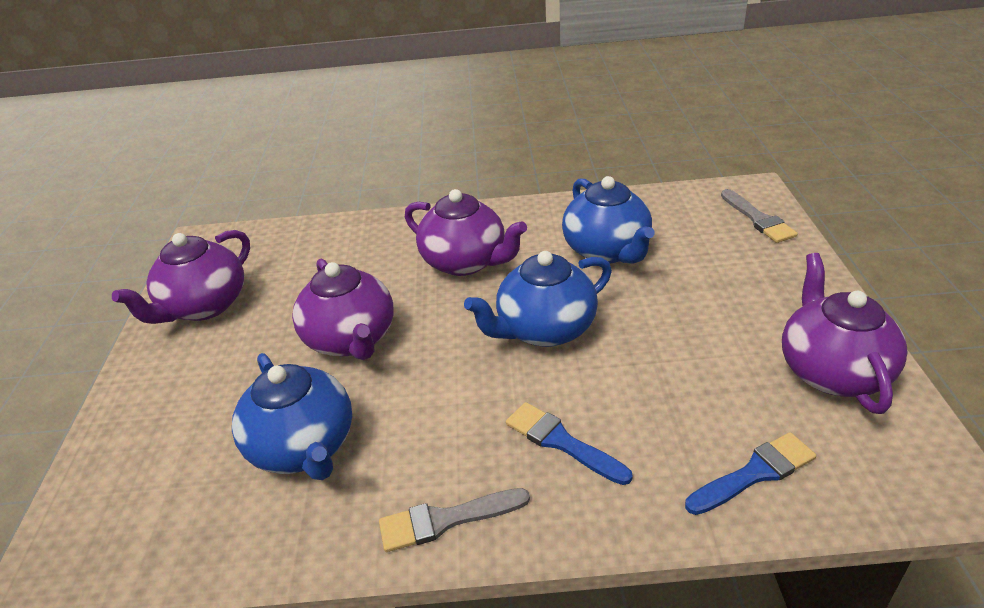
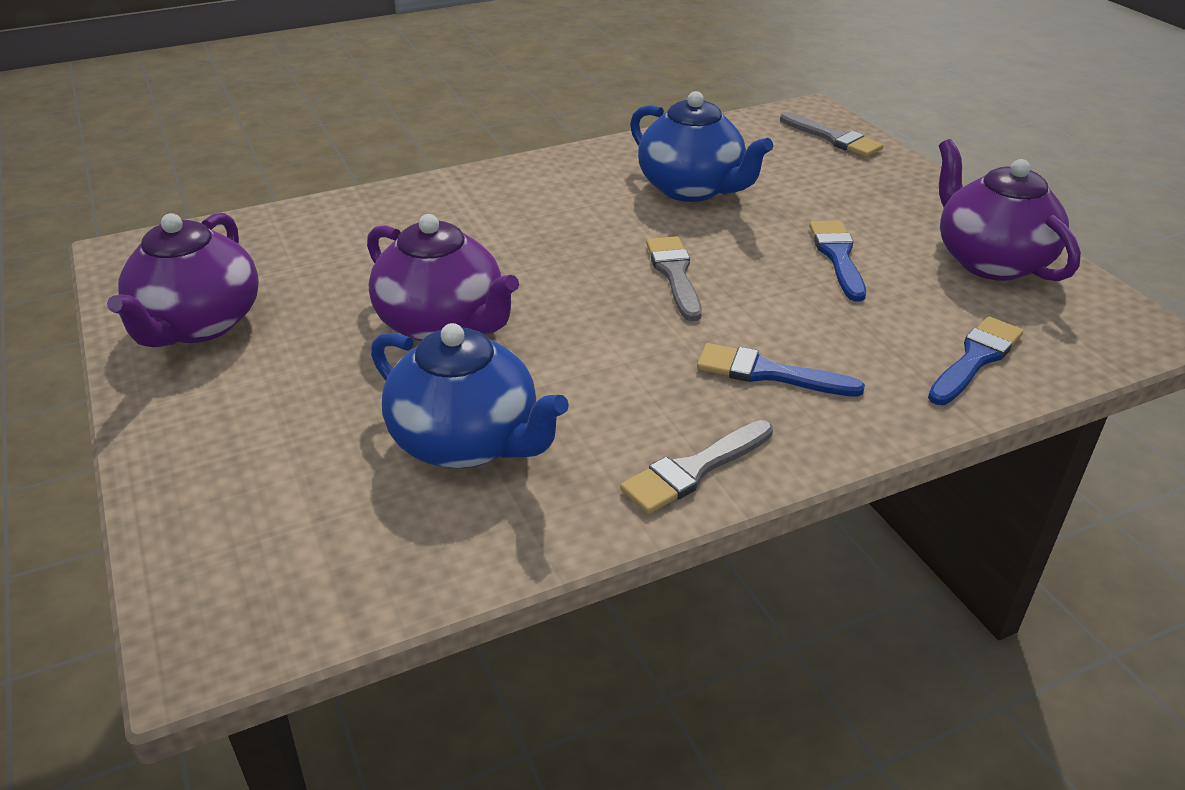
camera: 25 degrees left, 0 degrees up
(465, 262) = (531, 223): purple teapot -> none
(544, 329) = (674, 274): blue teapot -> grey brush
(690, 339) = (838, 256): none -> blue brush

